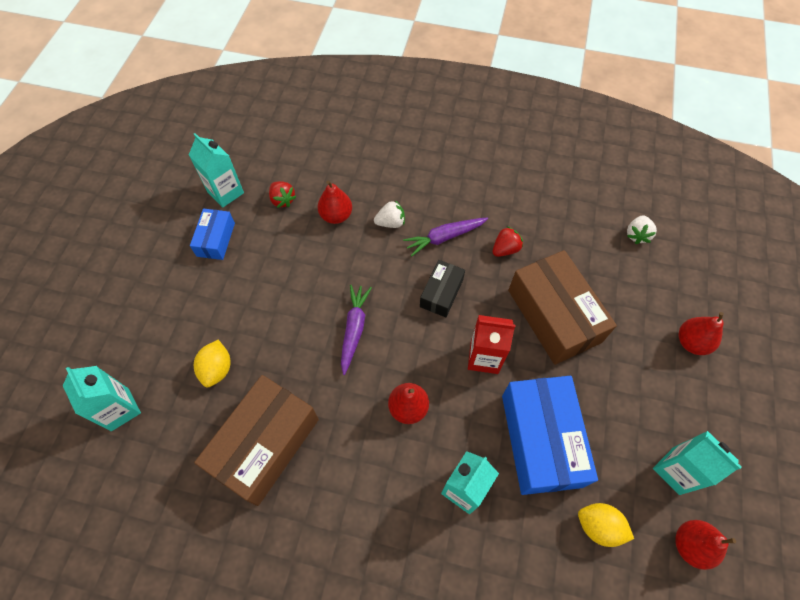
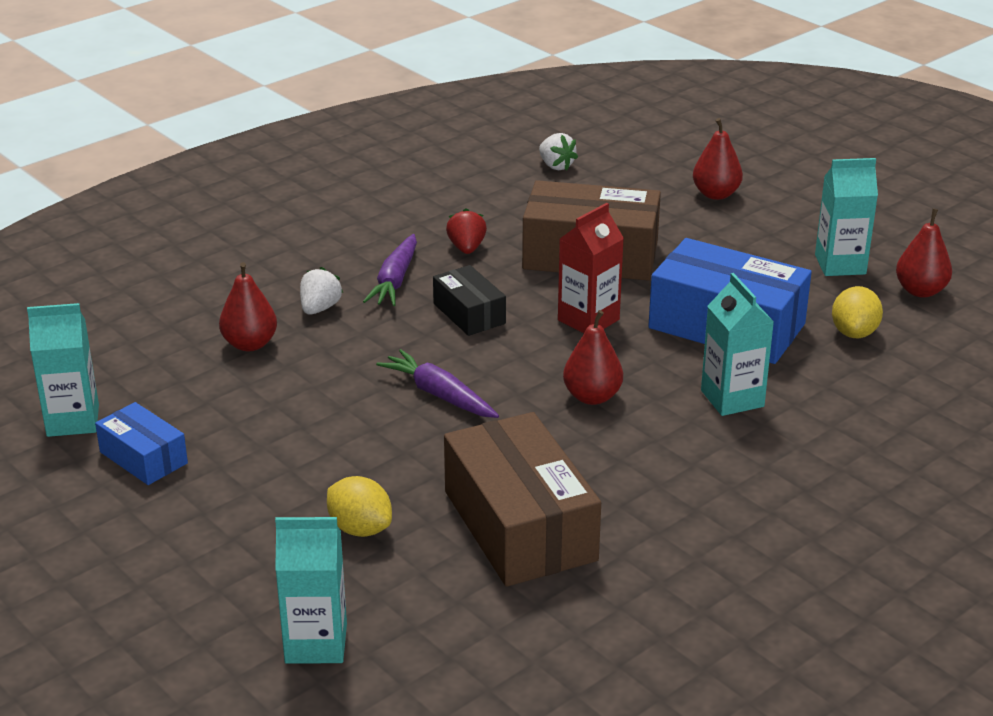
camera: 55 degrees left, 30 degrees down
(282, 200) = (160, 377): red strawberry -> none
(598, 526) = (854, 333): yellow lemon -> yellow lemon turned 45 degrees counterclockwise

